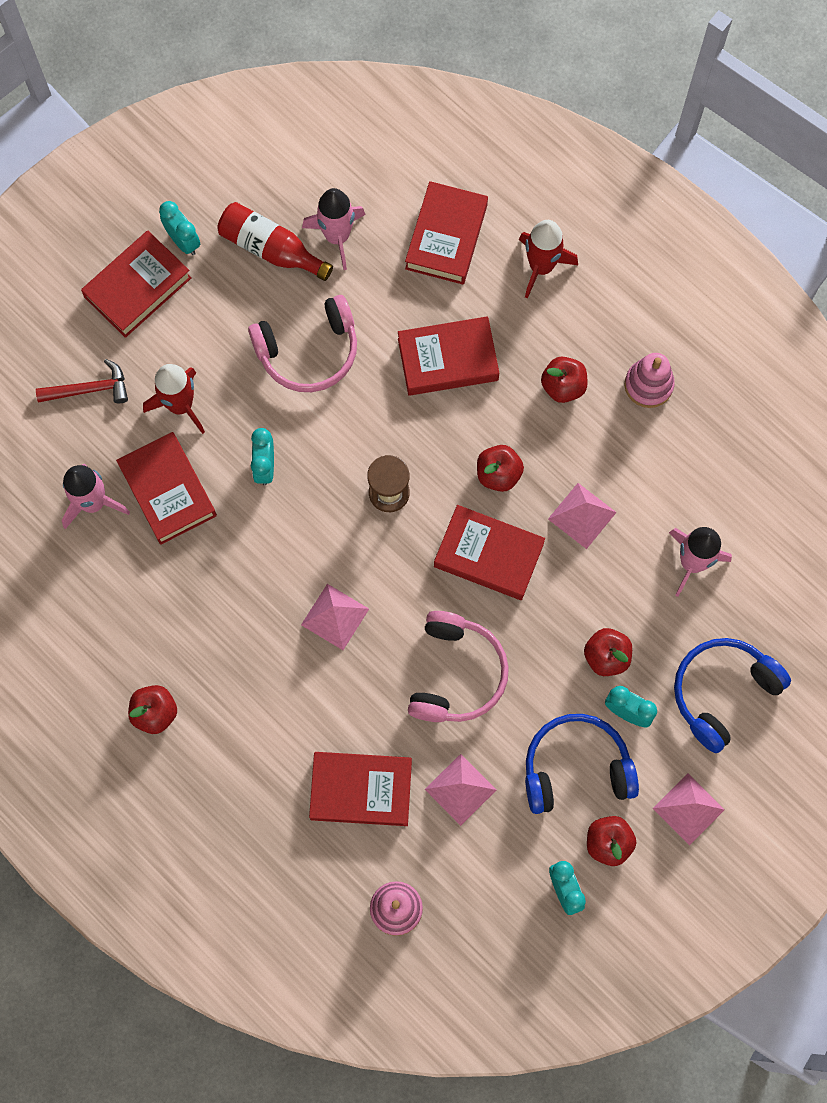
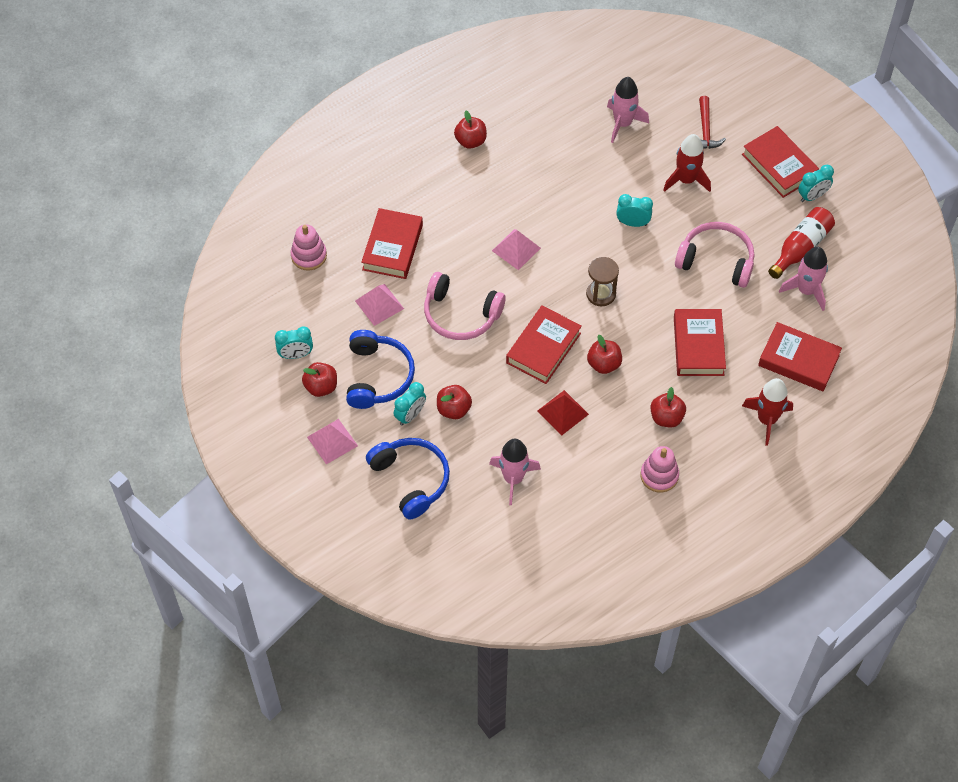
camera: 100 degrees right, 15 degrees down
(168, 490) = (624, 166): red book -> none
(308, 352) = (716, 260): pink headphones -> pink headphones turned 120 degrees clockwise
(582, 515) = (562, 412): pink pyramid -> red pyramid

